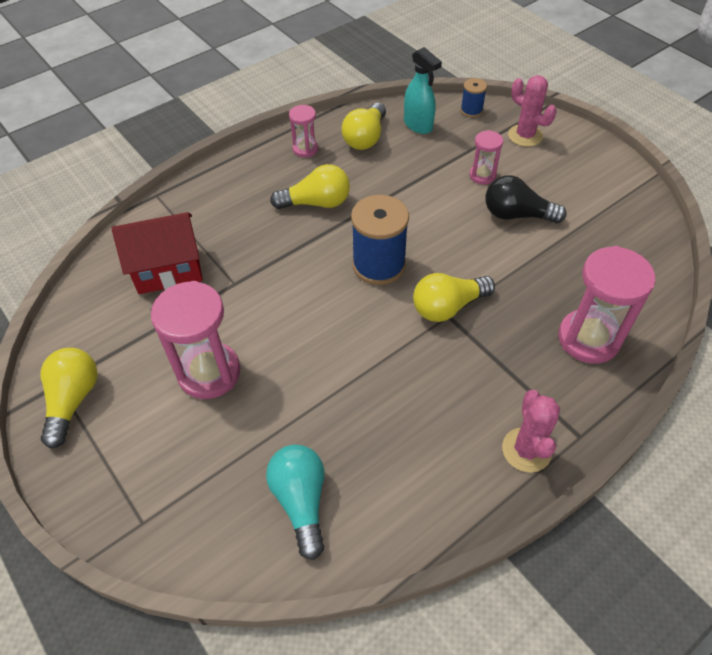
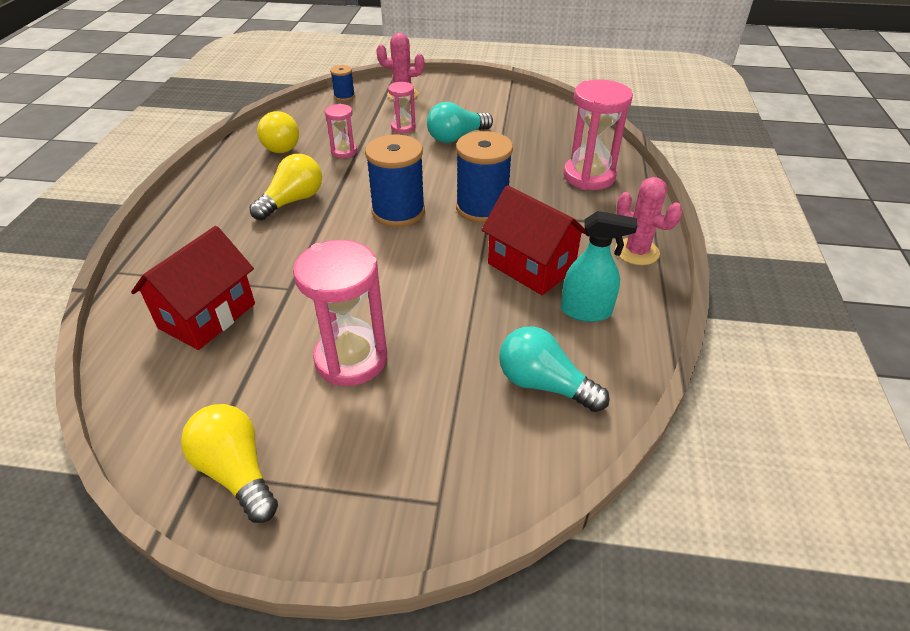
camera: 45 degrees left, 10 degrees down
(305, 149) = (234, 173): pink hourglass -> pink hourglass (344, 151)
(417, 394) = (531, 267): none -> red house
(418, 125) = (314, 120): turquoise spray bottle -> turquoise spray bottle (586, 311)
(448, 307) = (482, 208): yellow light bulb -> blue spool
(517, 215) = (456, 137): black light bulb -> turquoise light bulb

